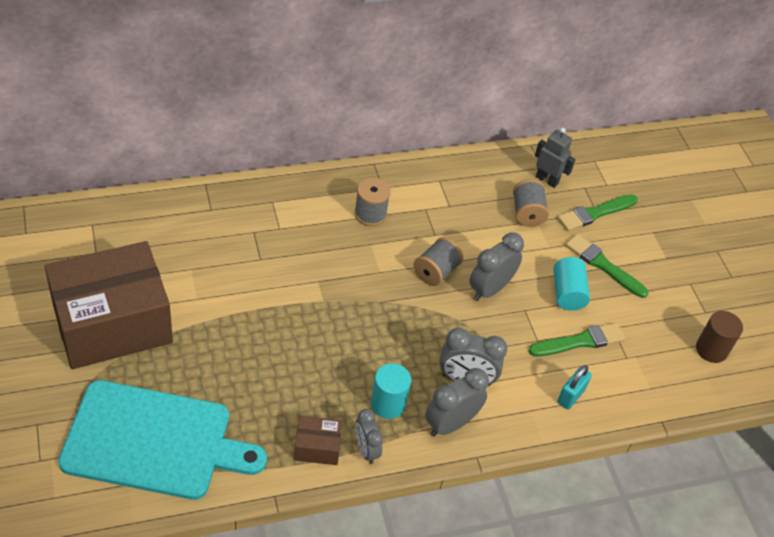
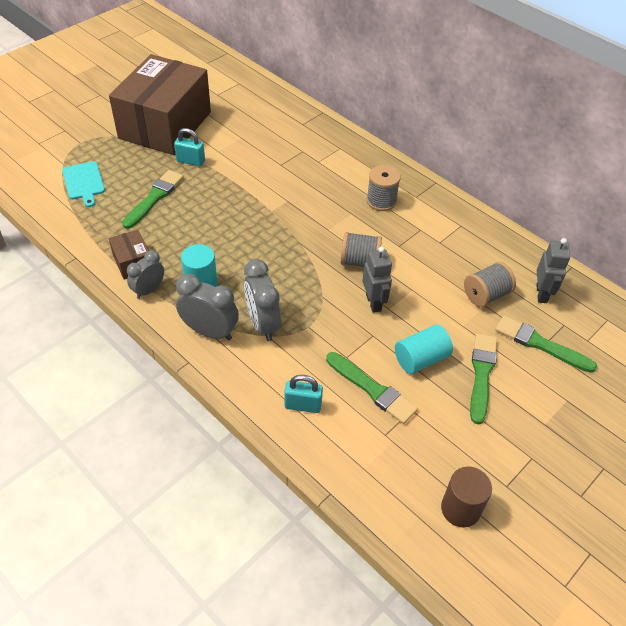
camera: 65 degrees right, 0 degrees up
(112, 323) = (165, 125): brown box -> brown box turned 75 degrees clockwise
(154, 441) = (83, 182): turquoise cutting board -> turquoise cutting board, size x0.43
(195, 329) = (191, 161): none -> turquoise padlock
(231, 387) = (154, 198): none -> green brush
(490, 289) = (374, 302): grey clock -> grey robot

